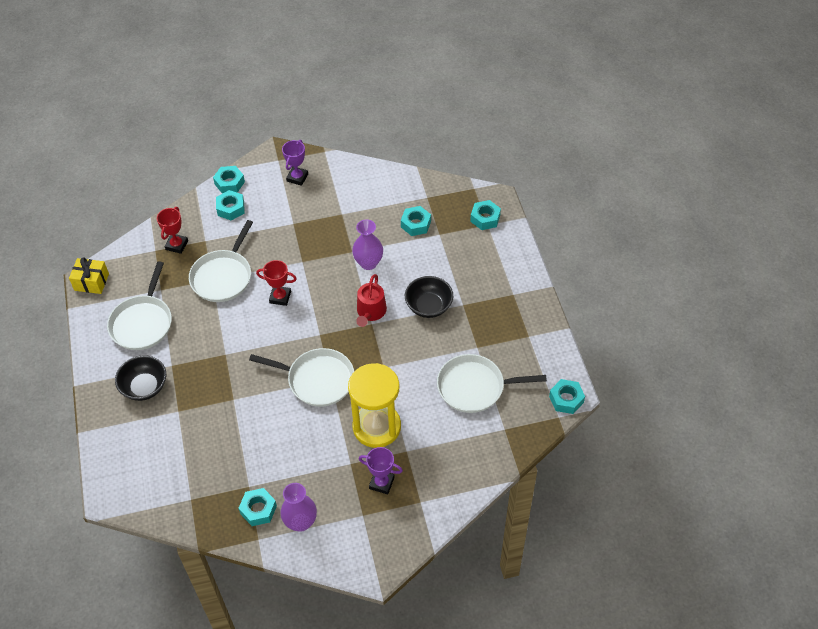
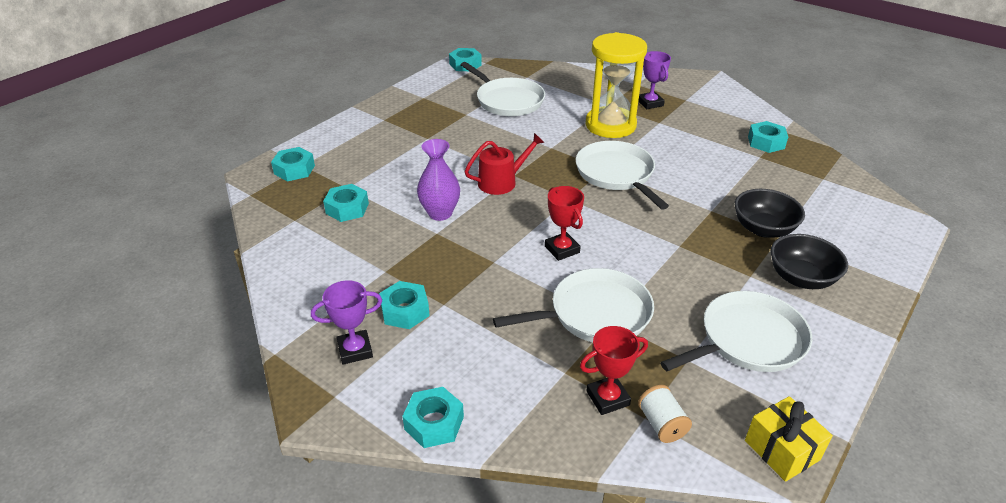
camera: 130 degrees left, 15 degrees down
(146, 253) = (661, 424): none -> white spool
(231, 208) = (482, 385): turquoise nut -> turquoise nut (405, 311)
(300, 522) = (738, 120): purple vase -> none
(428, 306) = (452, 154): black bowl -> black bowl (763, 229)

